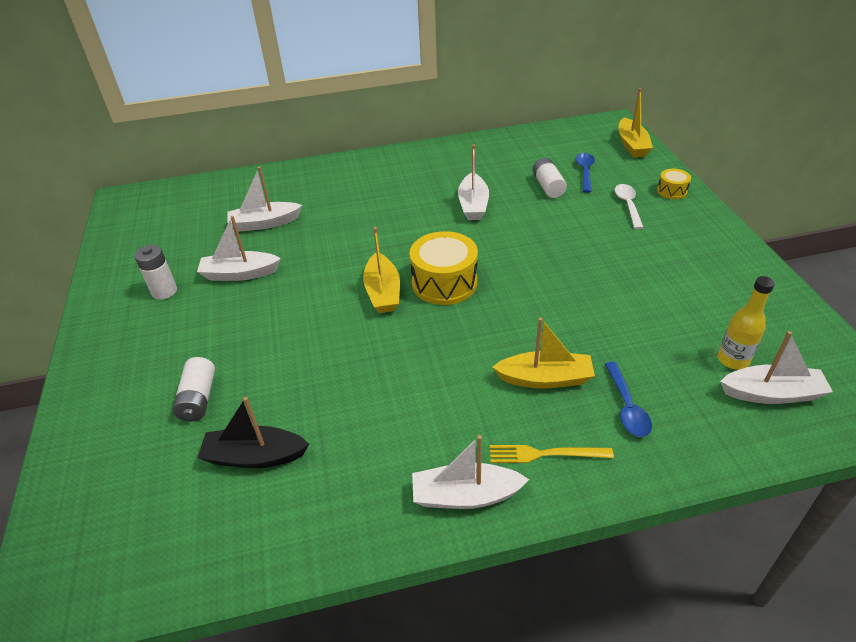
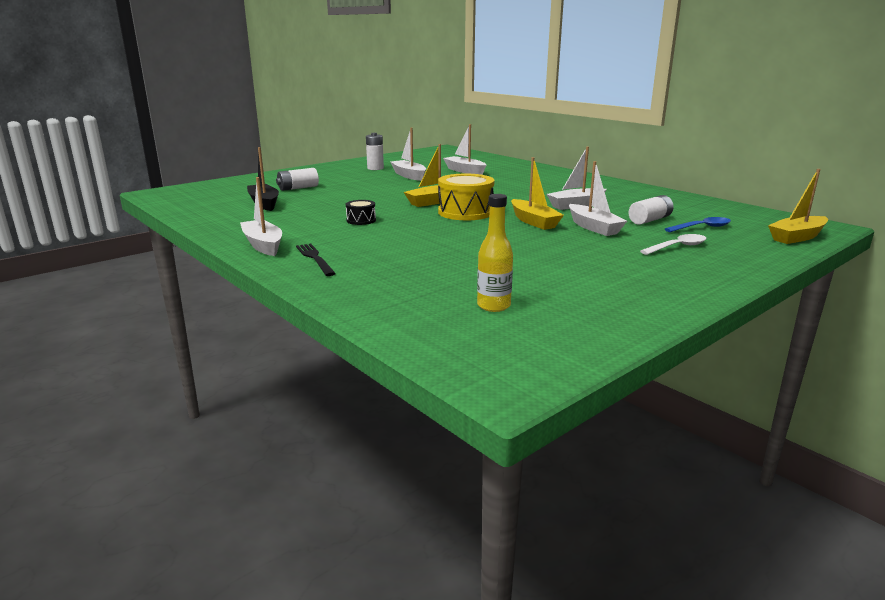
camera: 60 degrees right, 20 degrees down
(417, 375) = (361, 220): none -> black drum
(545, 378) = (392, 249): yellow boat -> yellow boat (533, 222)
(545, 454) = (315, 258): yellow fork -> black fork
(627, 407) = (387, 275): blue spoon -> none
(671, 191) = (743, 260): yellow drum -> none
(771, 393) = (463, 325): white boat -> white boat (593, 227)

